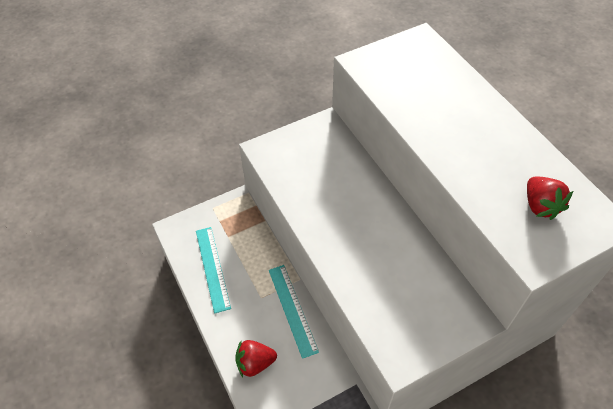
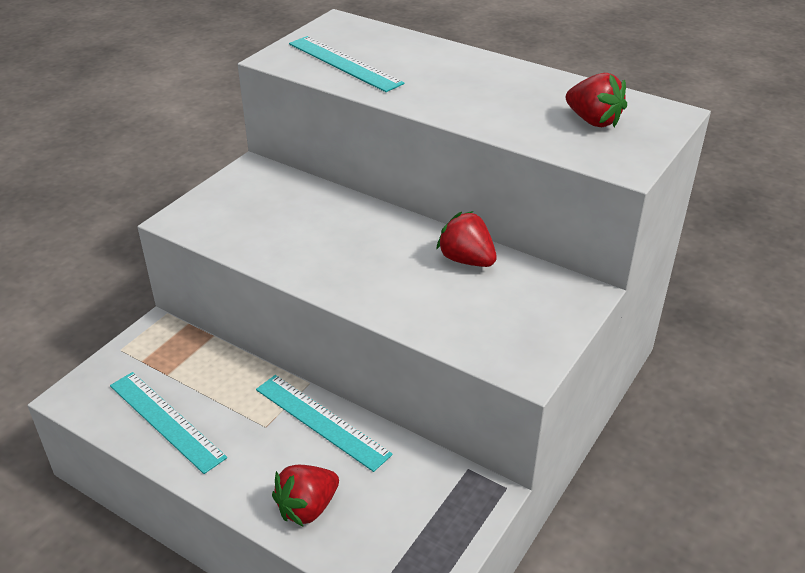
camera: 30 degrees left, 15 degrees down
(401, 82) = (344, 63): none -> turquoise ruler
(415, 256) = (466, 260): none -> red strawberry

